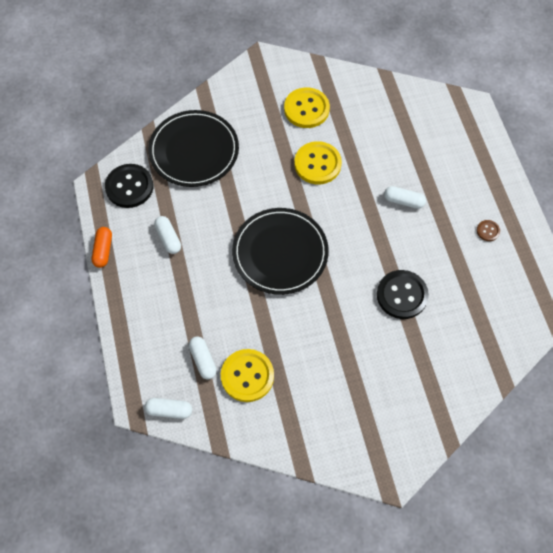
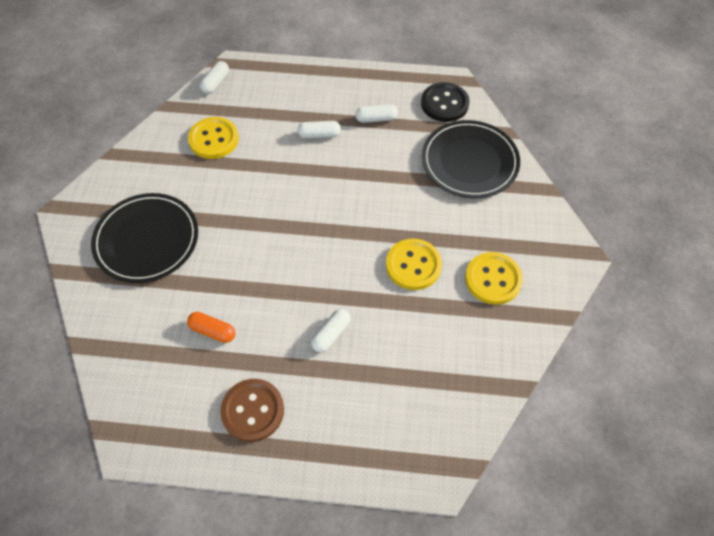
camera: 110 degrees right, 5 degrees down
(103, 250) = (384, 73): orange capsule -> orange capsule (213, 331)
(203, 360) = (245, 114): white capsule -> white capsule (319, 135)
(280, 253) = (321, 198): black plate -> black plate (147, 240)
(402, 295) = (222, 288): black button -> none
(488, 231) = (253, 411): brown button -> brown button, size x2.15

